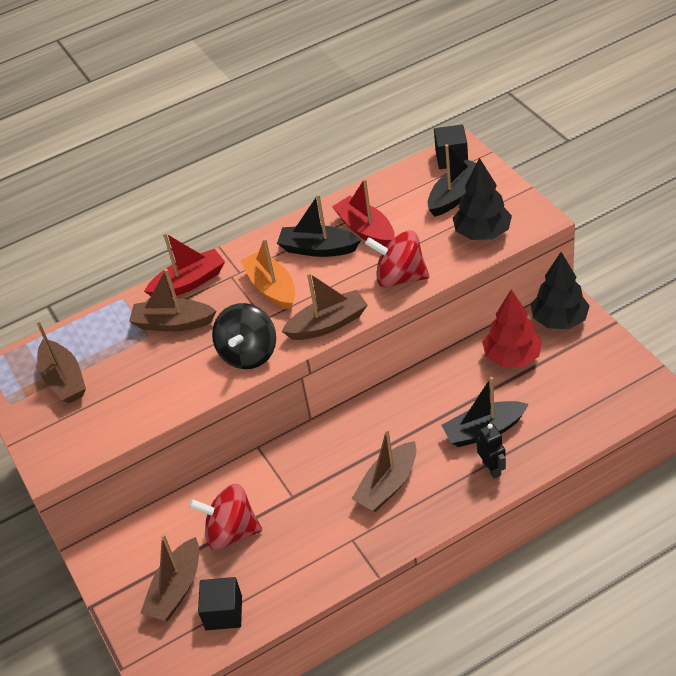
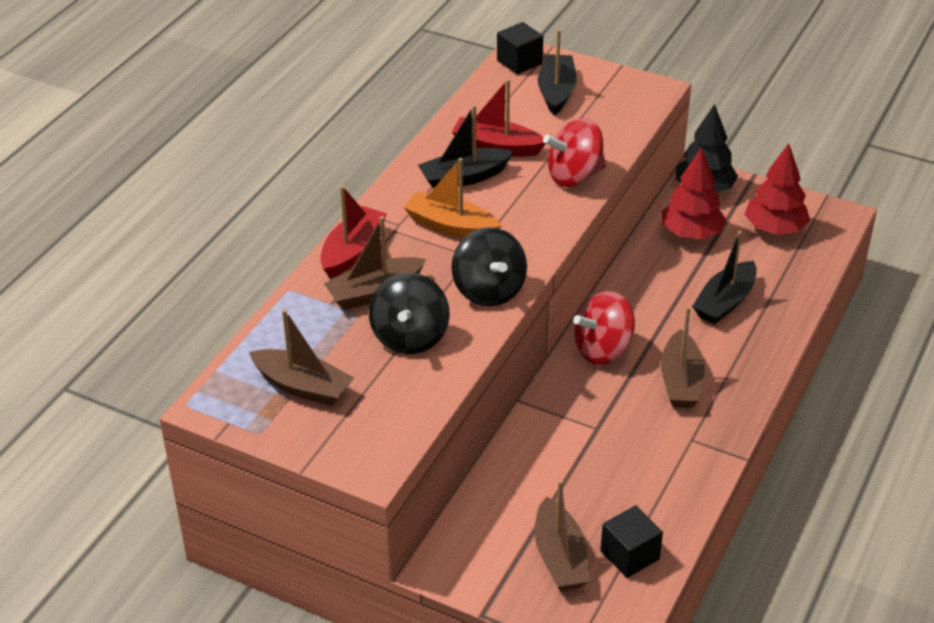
camera: 40 degrees left, 5 degrees down
(163, 370) = (410, 337): none -> black spinning top
(231, 532) = (566, 484): red spinning top -> red spinning top (603, 349)
(328, 324) = (544, 238): brown boat -> none
(482, 233) = (615, 115): black tree -> none
(492, 468) = (762, 330): black robot -> none
(586, 380) = (775, 229): none -> red tree

